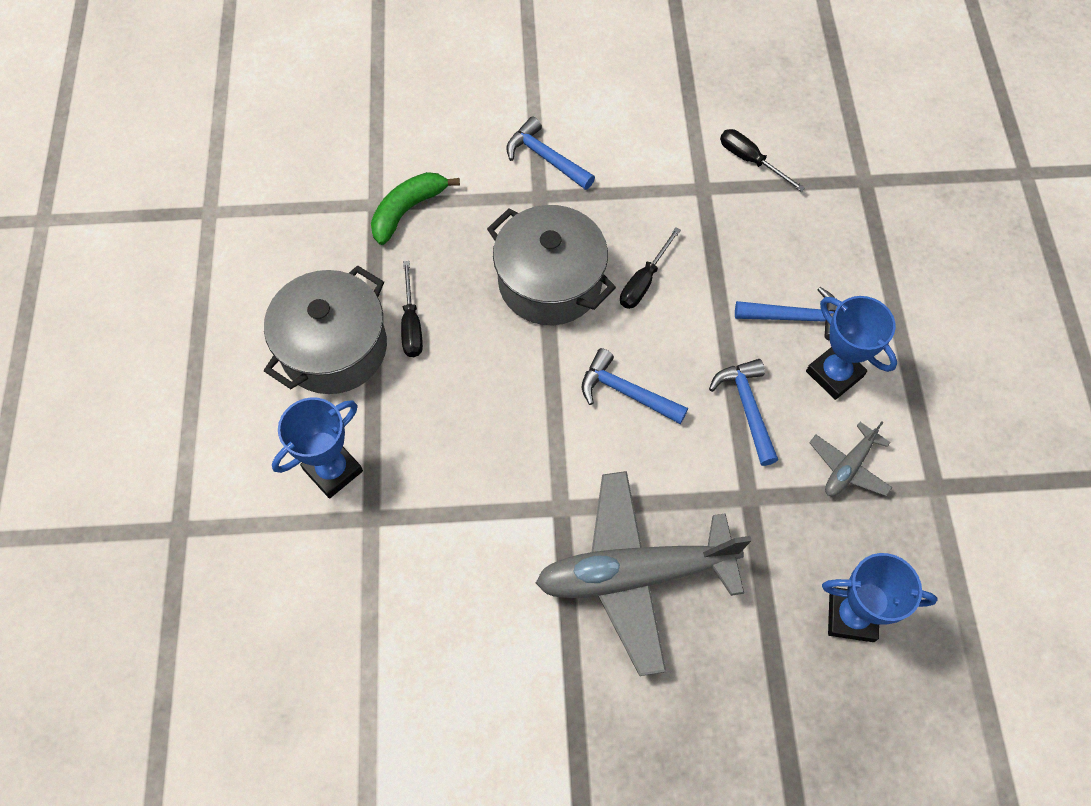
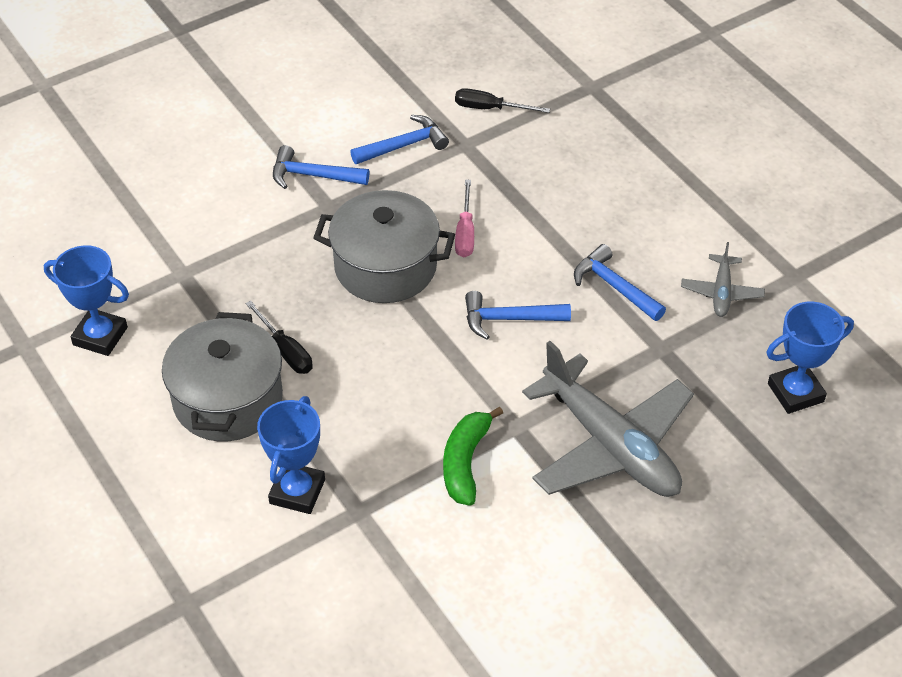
camera: 30 degrees left, 15 degrees down
(407, 210) = (216, 266): green banana -> green banana (465, 462)
(634, 574) = (610, 445): grey plane -> grey plane turned 90 degrees counterclockwise
(644, 281) = (465, 232): black screwdriver -> pink screwdriver
(795, 317) = (606, 206): blue hammer -> blue hammer (404, 145)
(834, 374) = (665, 233): blue trophy -> blue trophy (100, 336)

